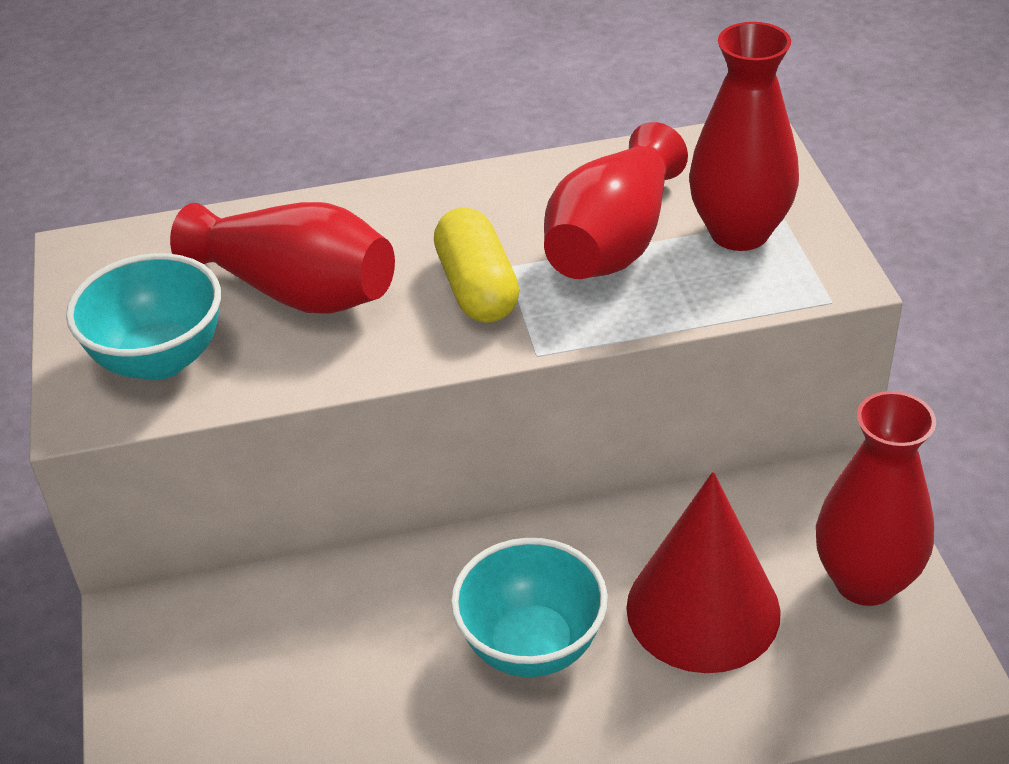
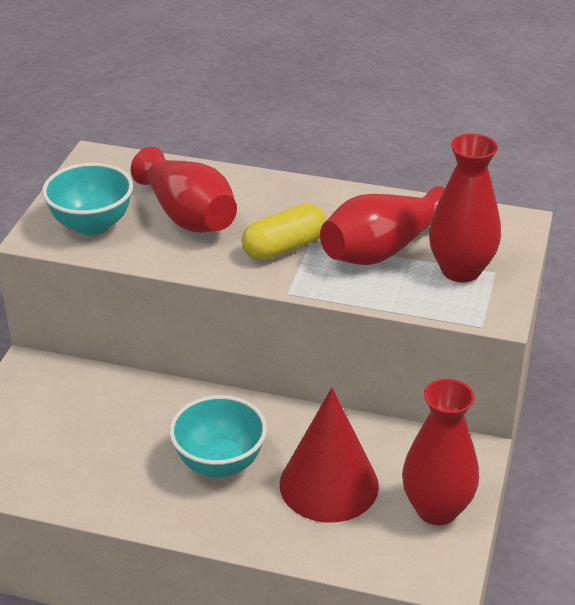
camera: 25 degrees right, 5 degrees down
(477, 288) = (284, 247): yellow capsule -> yellow capsule turned 45 degrees clockwise

